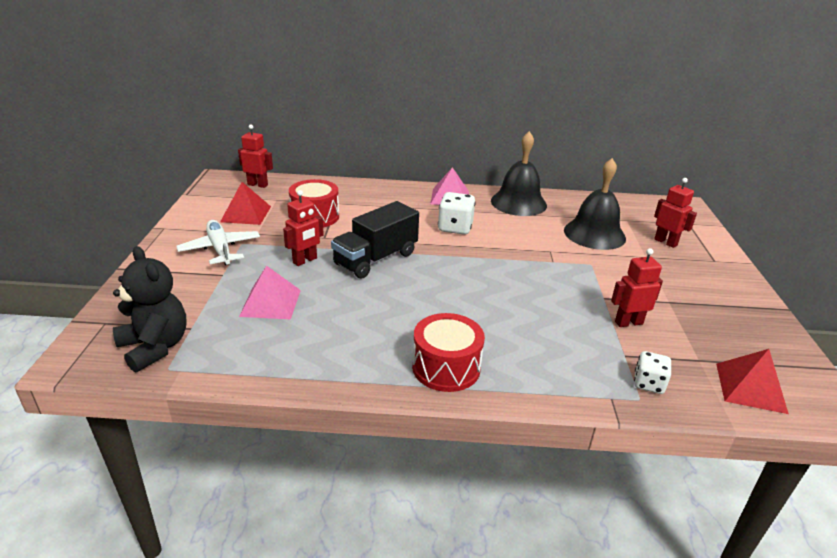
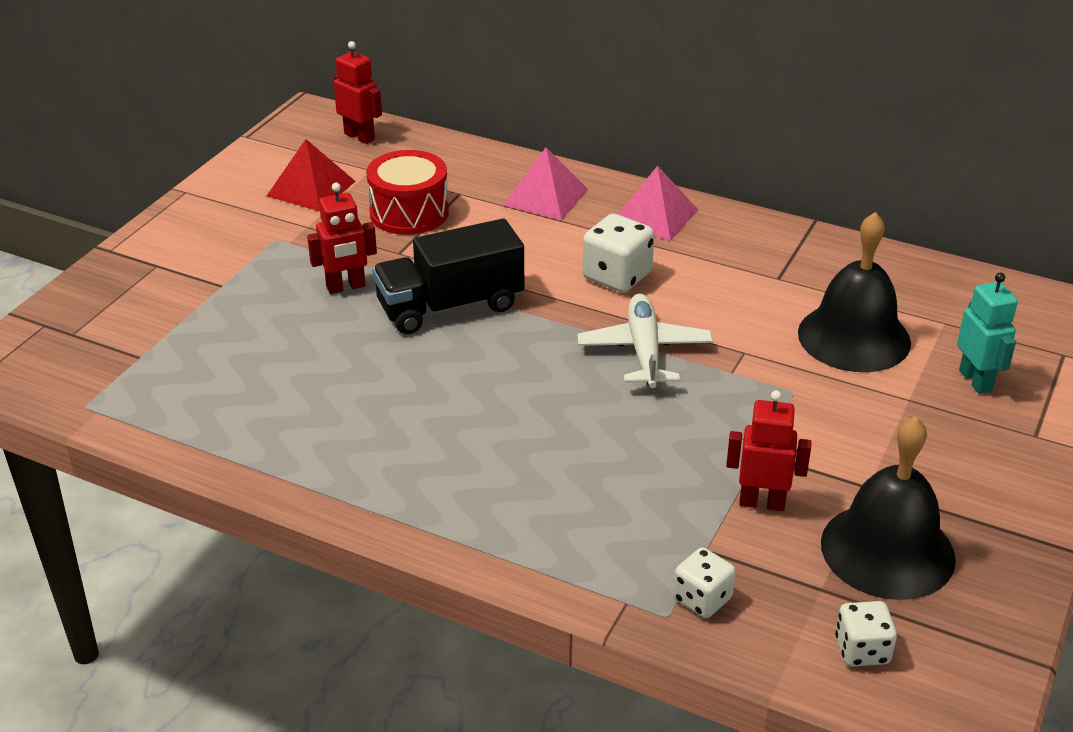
camera: 25 degrees right, 5 degrees up
(155, 347) = (85, 373): black teddy bear -> none
(220, 249) = (241, 243): white plane -> white plane (644, 351)
(271, 302) = (259, 343): pink pyramid -> pink pyramid (545, 197)
(446, 367) = (427, 496): red drum -> none
(518, 203) = (768, 249): black bell -> black bell (887, 550)
(665, 242) = (976, 381): red robot -> turquoise robot
(750, 387) = (862, 650): red pyramid -> white dice

